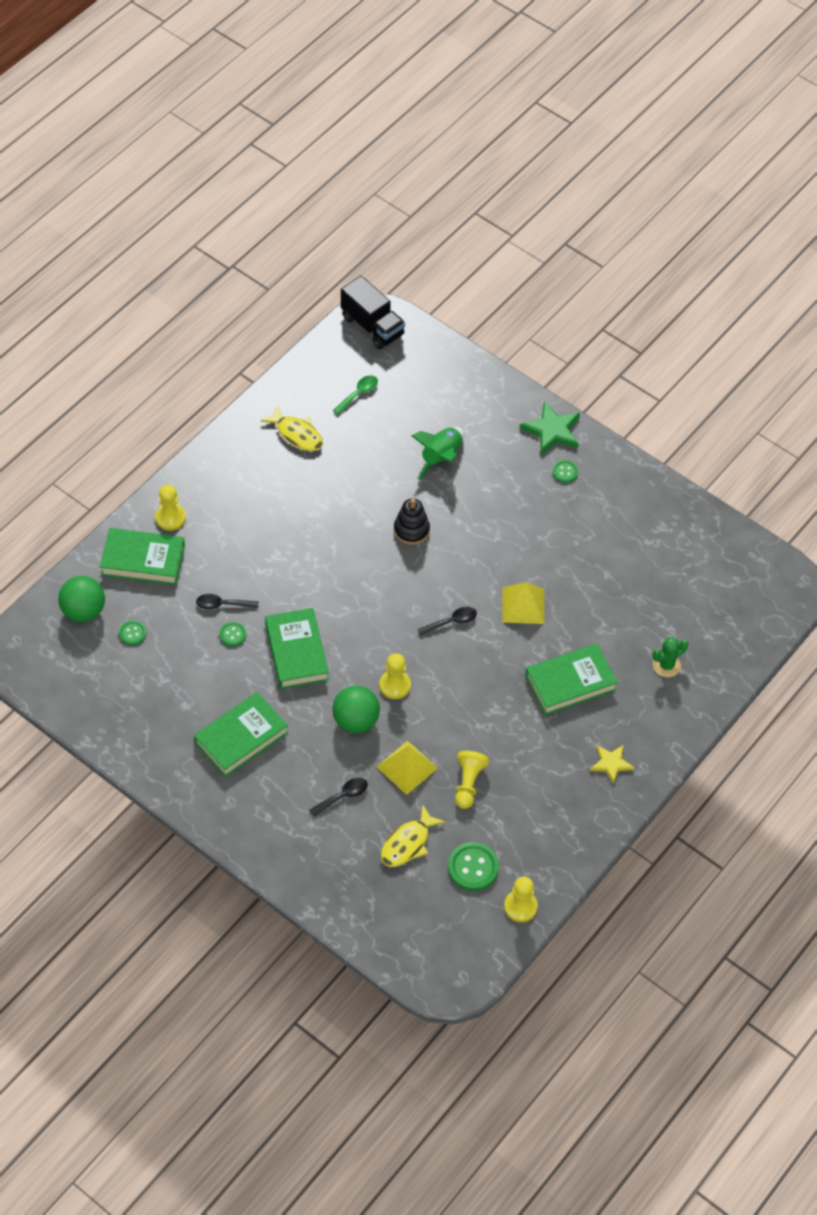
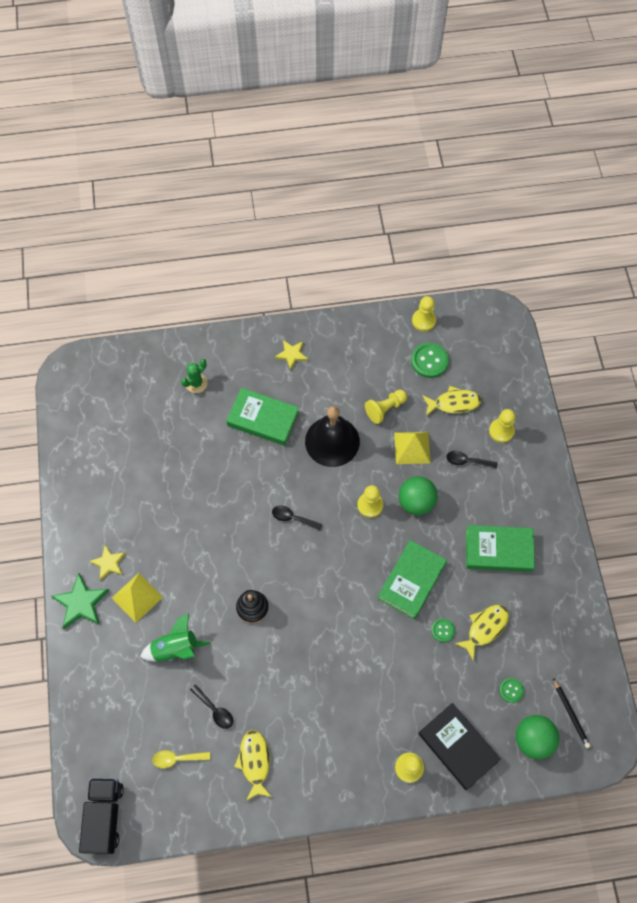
camera: 135 degrees left, 10 degrees up
(65, 653) = (571, 714): none -> black pencil
(143, 560) = (458, 746): green book -> black book
(197, 664) = (485, 628): none -> yellow fish
(222, 605) = (431, 660): black spoon -> black spoon (215, 710)
(336, 852) = (501, 431): none -> yellow pawn
(358, 394) = (177, 758): green spoon -> yellow spoon
(486, 713) = (332, 441): none -> black bell
(523, 605) = (237, 491): yellow pyramid -> yellow pyramid (137, 597)
(565, 472) = (108, 563): green button -> yellow star
(666, 665) = (196, 383): green cactus -> green cactus turned 60 degrees counterclockwise

